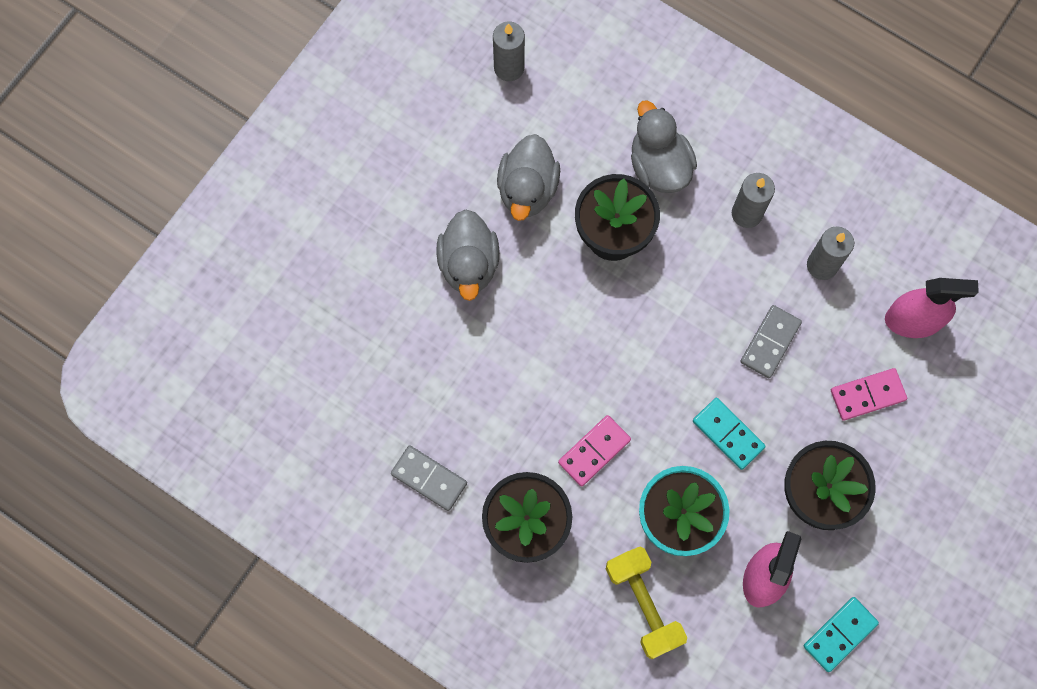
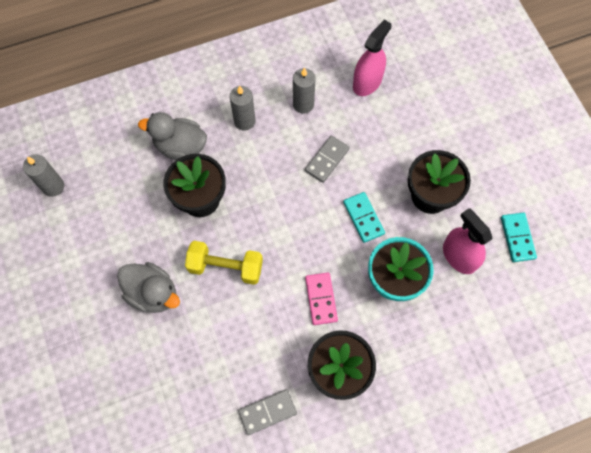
camera: 55 degrees left, 5 degrees down
(527, 189) = (135, 227): grey duck -> none
(643, 604) = (432, 334): yellow dumbbell -> yellow dumbbell (226, 267)
(728, 434) = (363, 218): turquoise domino -> turquoise domino turned 75 degrees clockwise
(770, 342) = (327, 160): grey domino -> grey domino turned 60 degrees clockwise
(867, 395) = (392, 132): pink domino -> none

